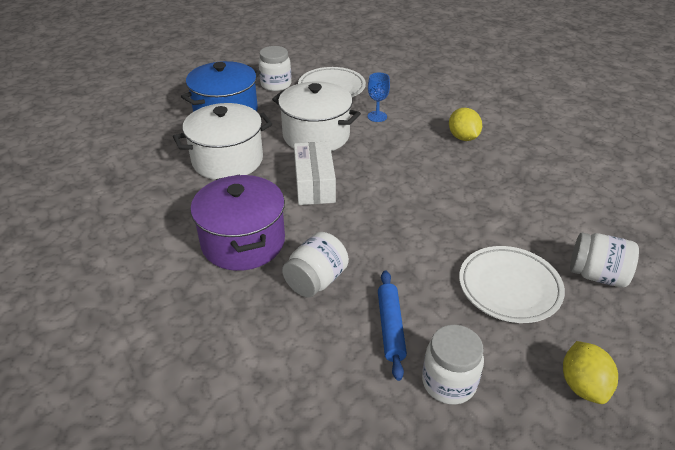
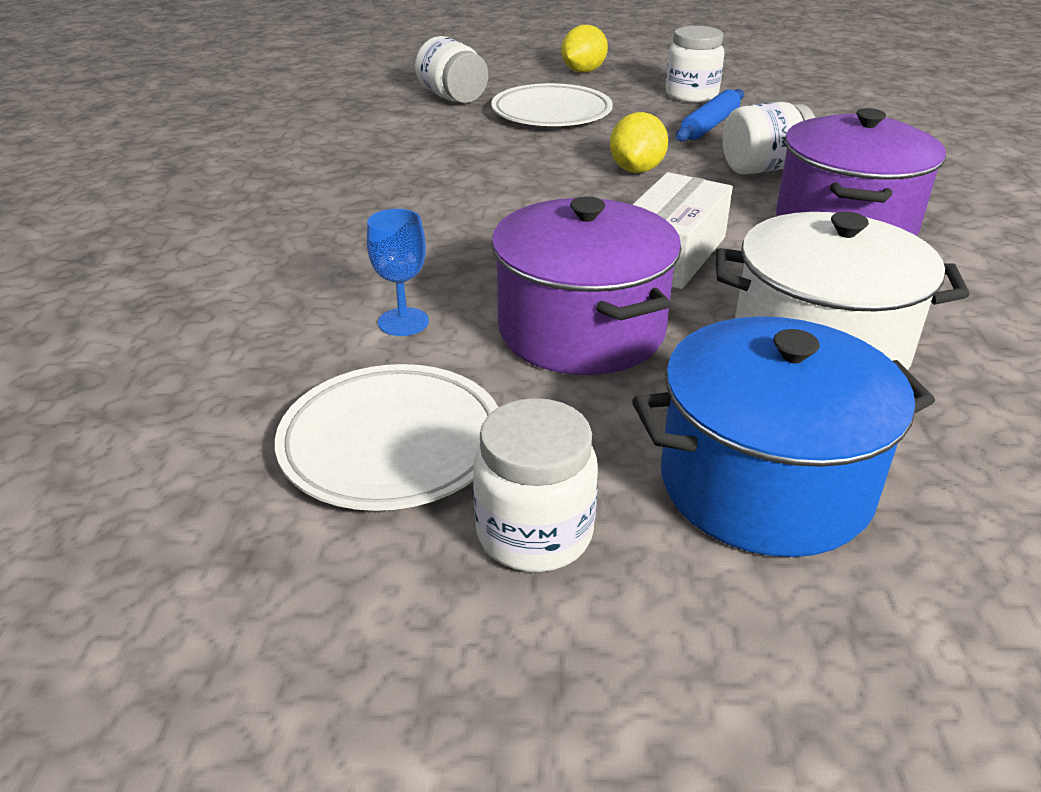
camera: 145 degrees left, 5 degrees down
(316, 135) = (581, 330): white pot -> purple pot
(463, 137) = (325, 232): yellow lemon -> yellow lemon (636, 170)

